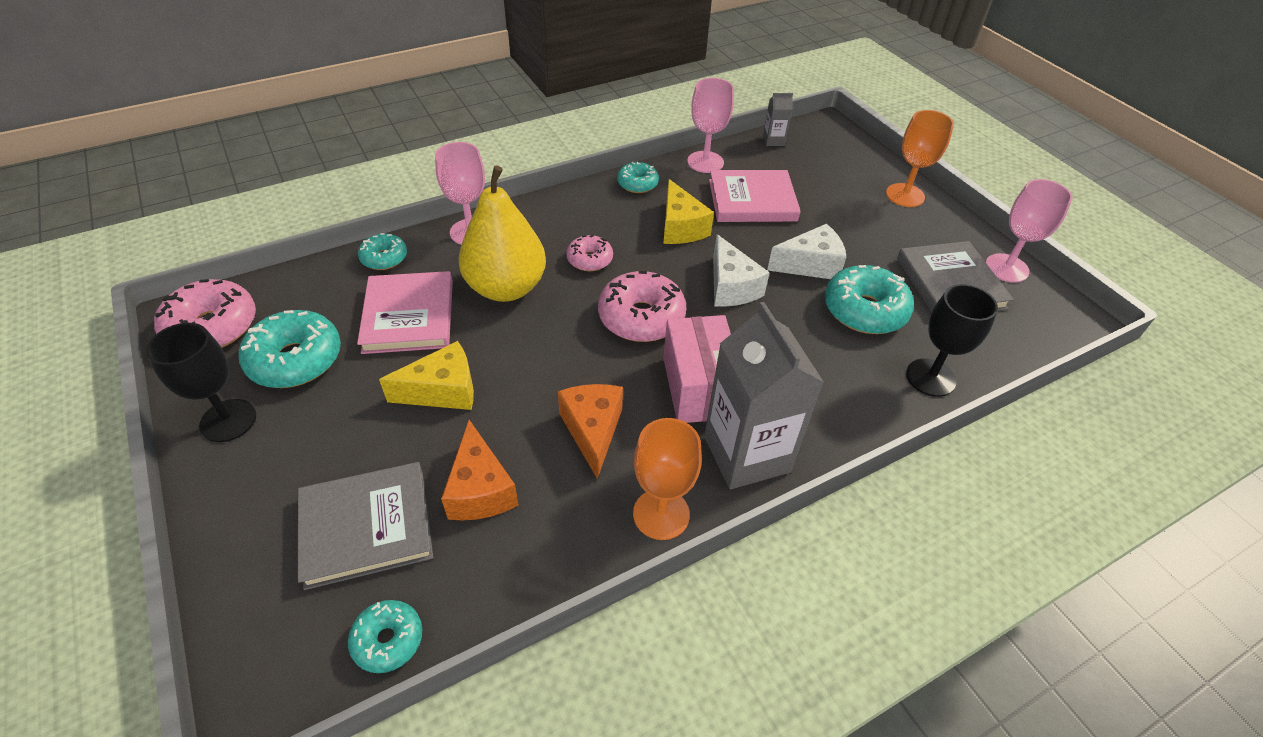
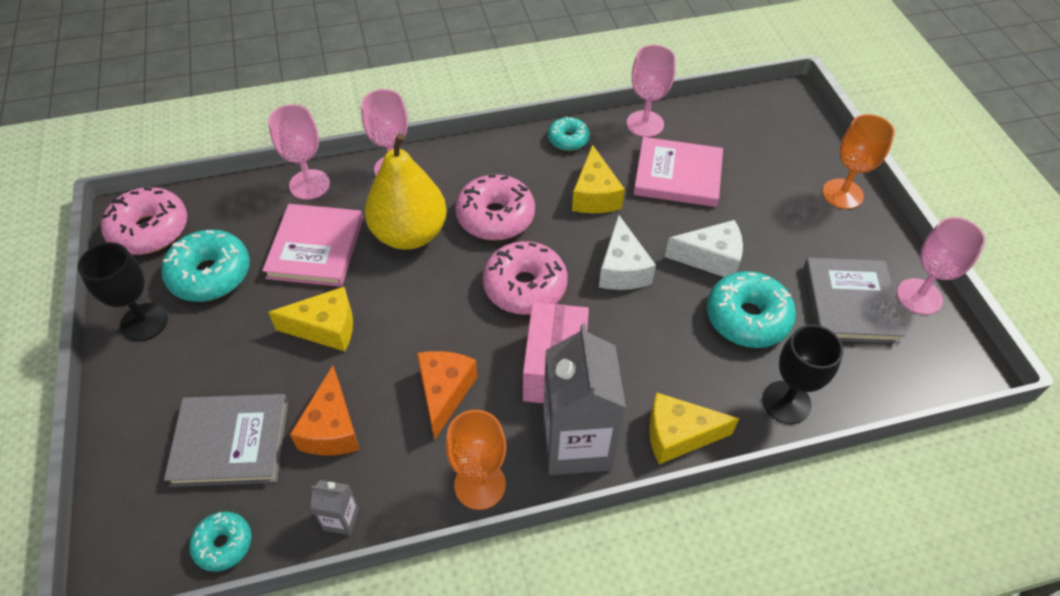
camera: 15 degrees right, 5 degrees up
(384, 258) = (309, 184): turquoise donut -> pink goblet
(589, 259) = (495, 217): pink donut -> pink donut, size x1.75
(773, 141) = (725, 108): grey carton -> grey carton (341, 519)
(843, 426) = (678, 435): none -> yellow cheese

